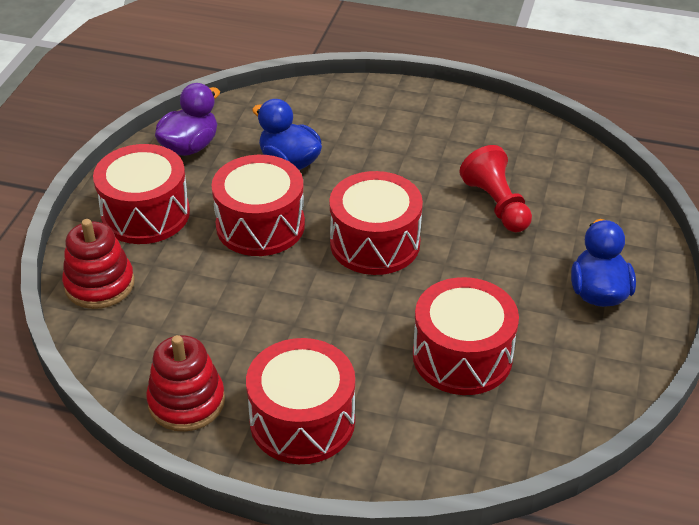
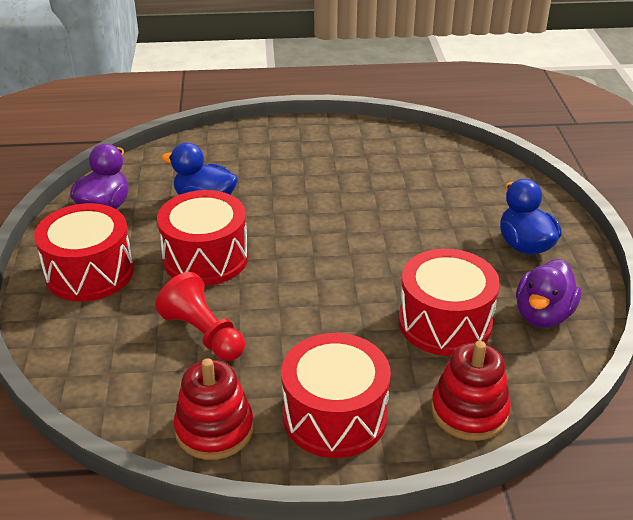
camera: 20 degrees left, 5 degrees down
(99, 284) = (73, 345): red stacking toy -> red stacking toy (469, 411)
(375, 243) = (317, 249): red drum -> none
(496, 204) = (403, 196): red pawn -> red pawn (203, 334)
(571, 375) = (543, 315): none -> purple duck

